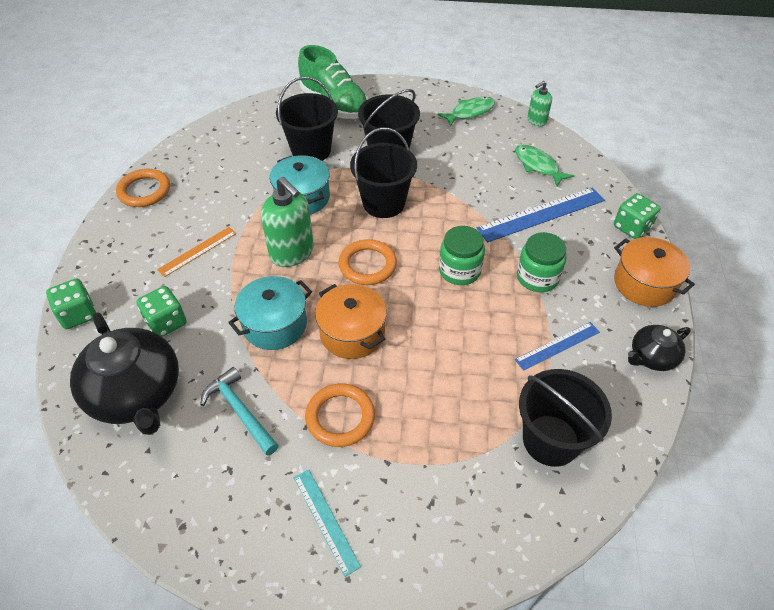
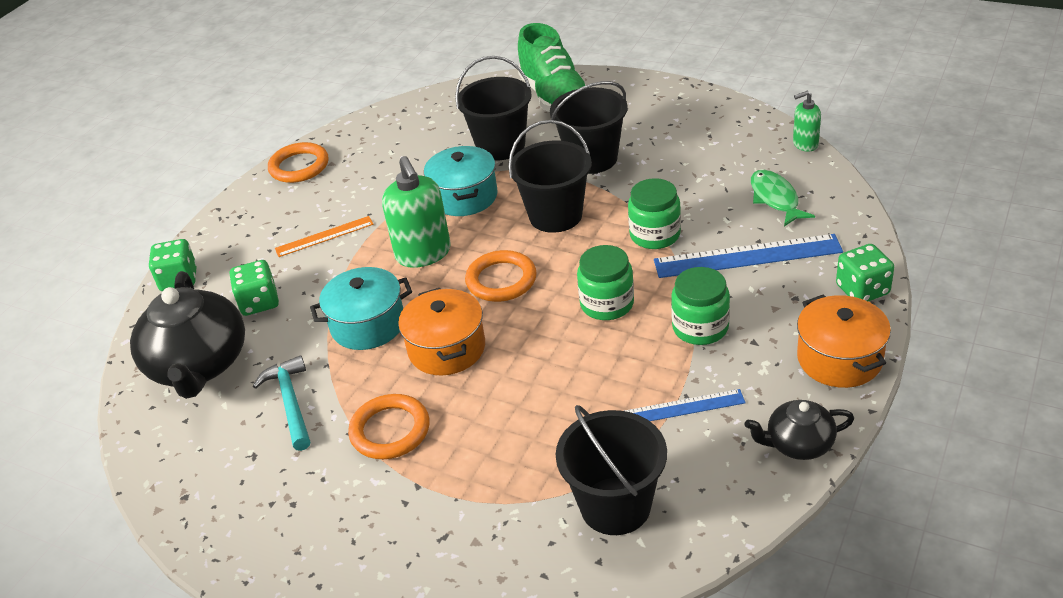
camera: 25 degrees right, 10 degrees down
(325, 520) = (324, 526): turquoise ruler -> none
(467, 207) = (655, 235): none -> green jar
(470, 112) = (720, 124): green fish -> none

